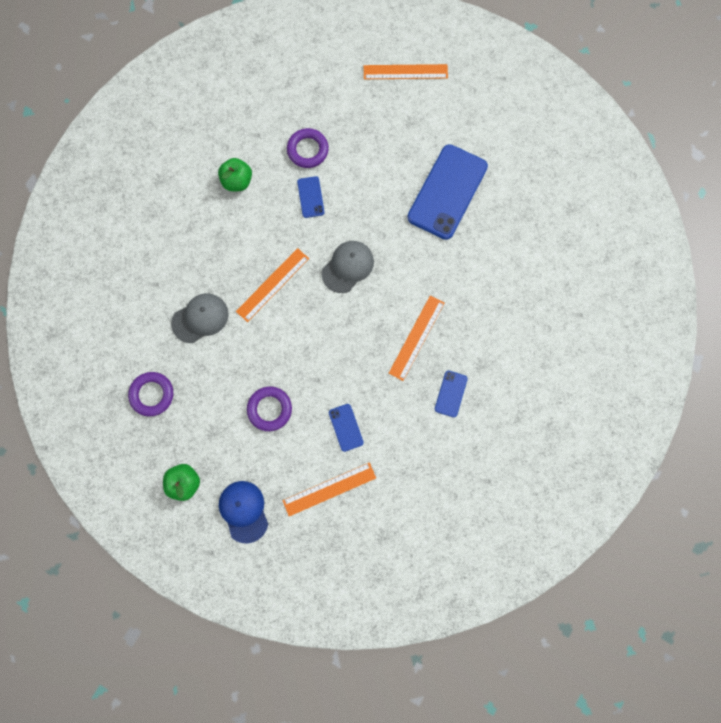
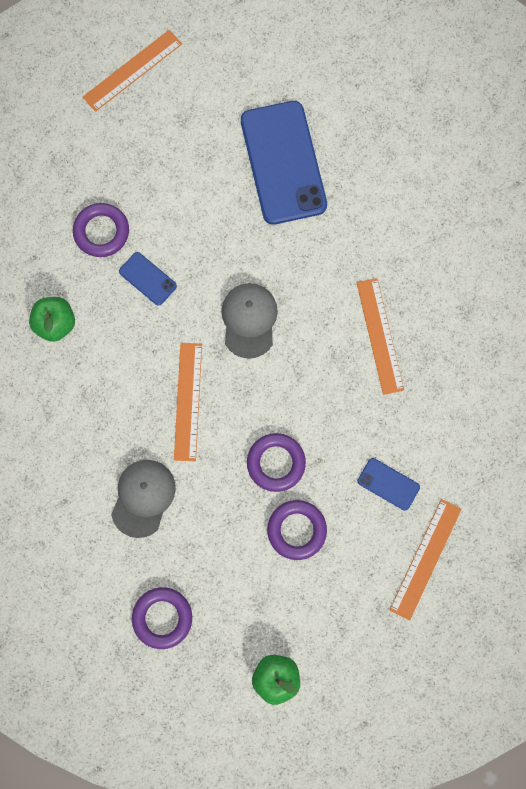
camera: 40 degrees left, 0 degrees up
(244, 511) = (360, 654): blue cap -> none
(291, 361) = (276, 463): none -> purple ring
(450, 393) = (461, 364): blue phone -> none

